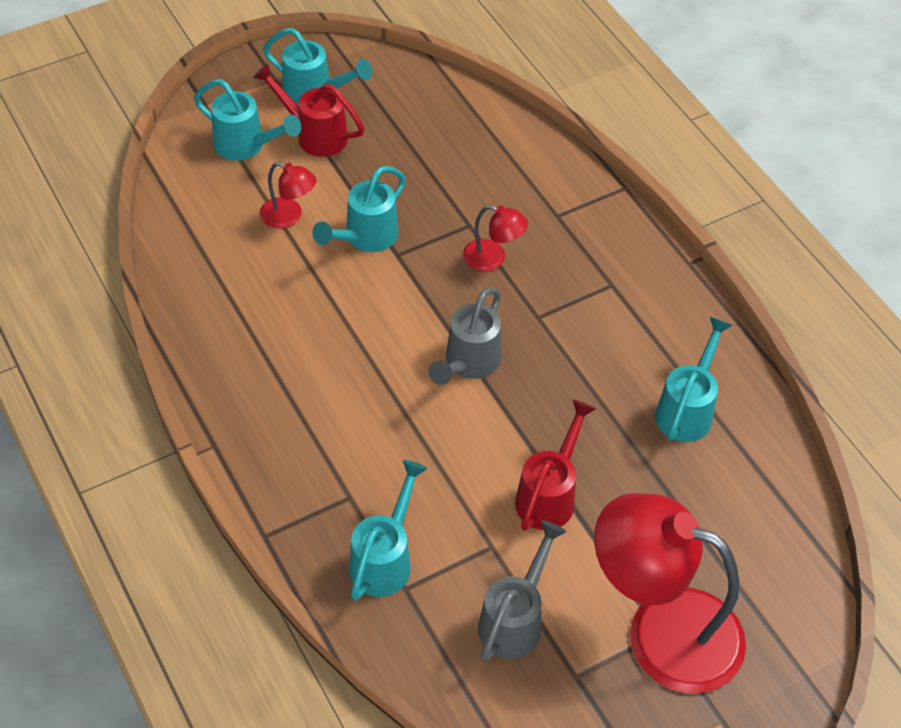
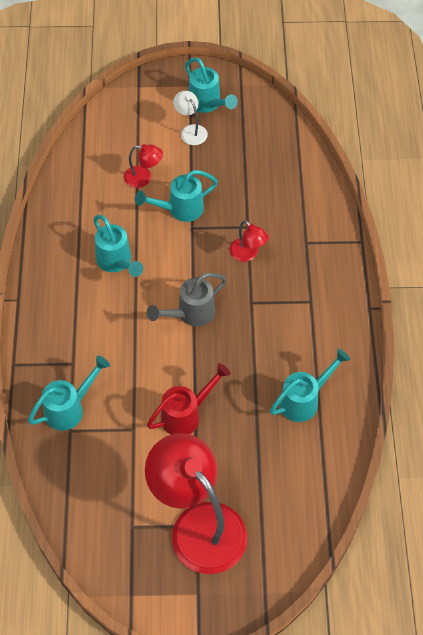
camera: 30 degrees right, 5 degrees up
(247, 146) = (146, 123): turquoise watering can -> turquoise watering can (117, 262)
(289, 216) = (143, 178): red lamp -> red lamp turned 45 degrees counterclockwise
(314, 134) = (191, 131): red watering can -> white lamp
(515, 619) = (119, 477): grey watering can -> none

